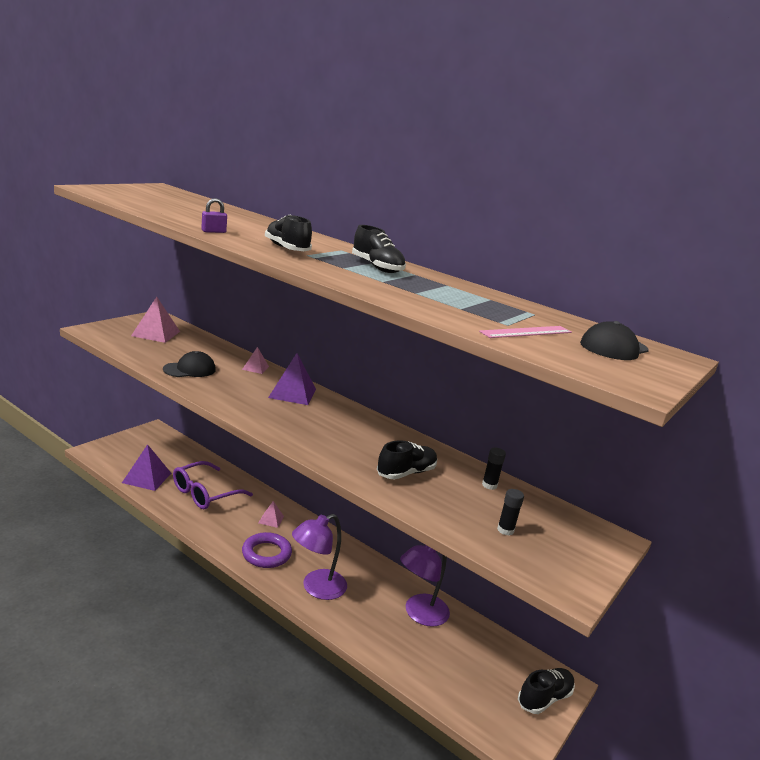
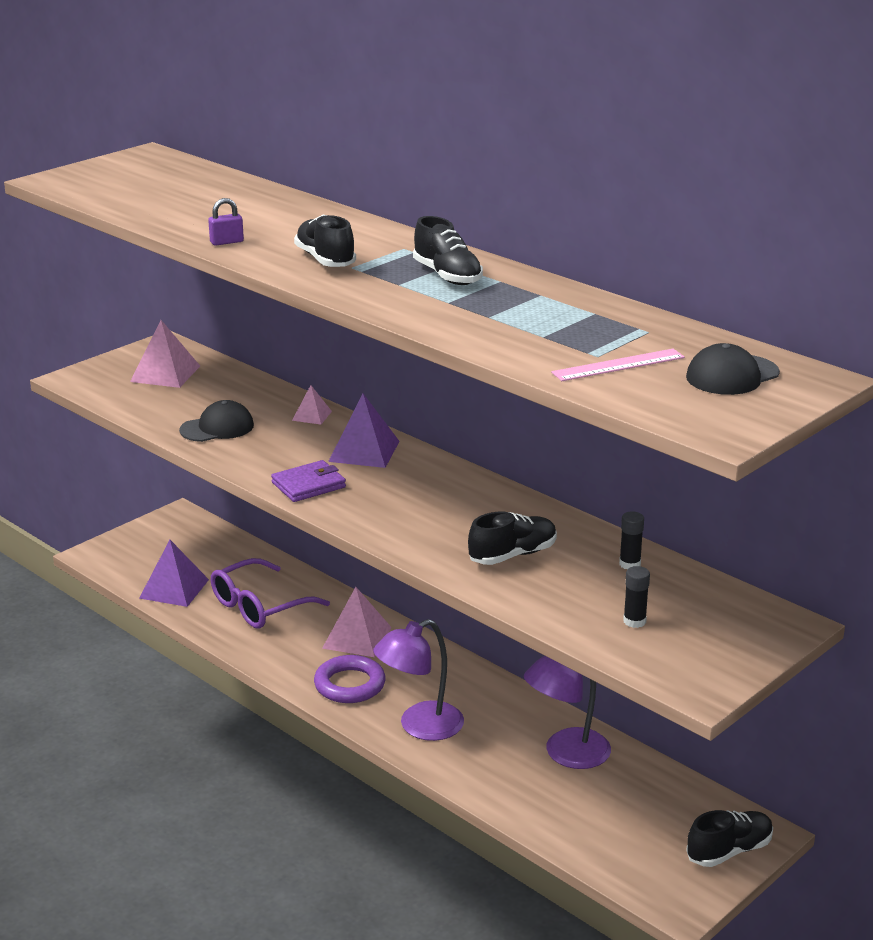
camera: 10 degrees right, 5 degrees up
(254, 412) = (308, 485): none -> purple wallet
(271, 519) = (357, 637): pink pyramid -> pink pyramid, size x1.80

